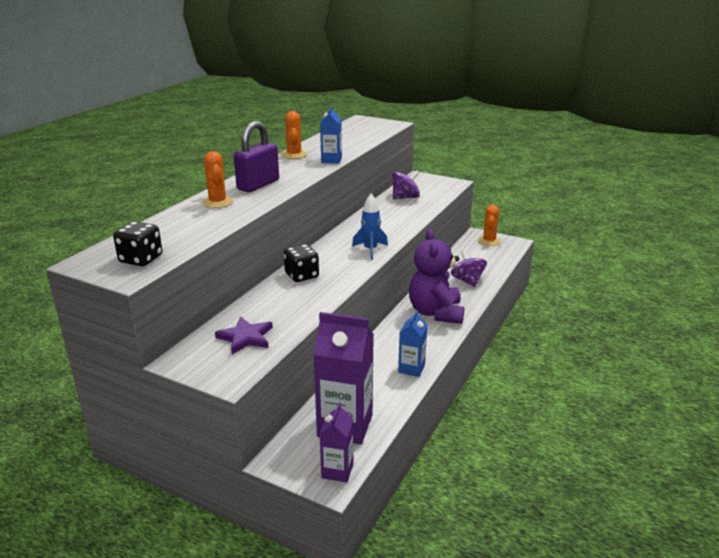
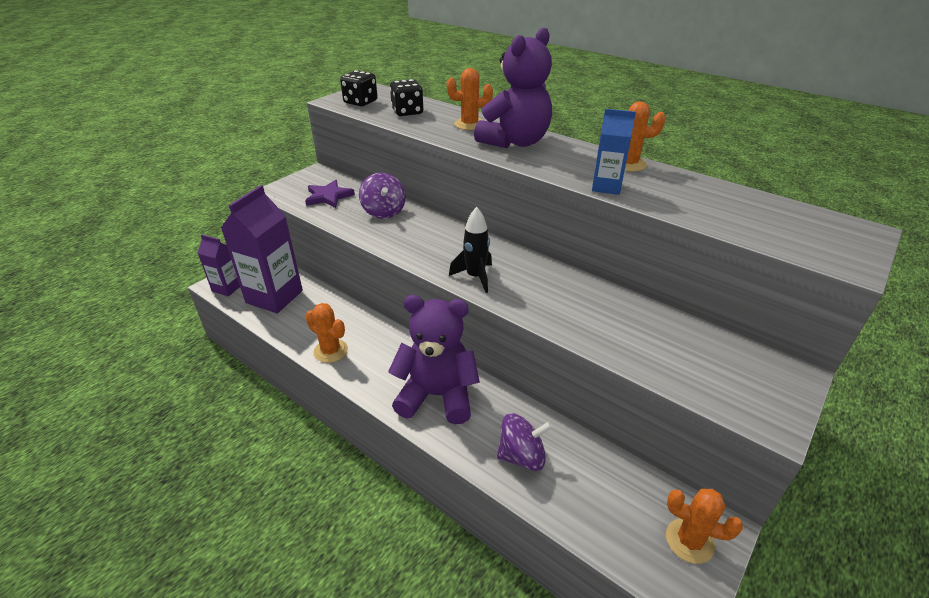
camera: 100 degrees right, 10 degrees up
(258, 185) = (515, 142): purple padlock -> purple teddy bear
(302, 275) = (426, 227): black dice -> black dice (407, 112)
(370, 250) = (475, 277): blue rocket -> black rocket
(405, 198) = (670, 336): purple spinning top -> purple spinning top (384, 211)
(411, 368) = (331, 351): blue carton -> orange cactus

